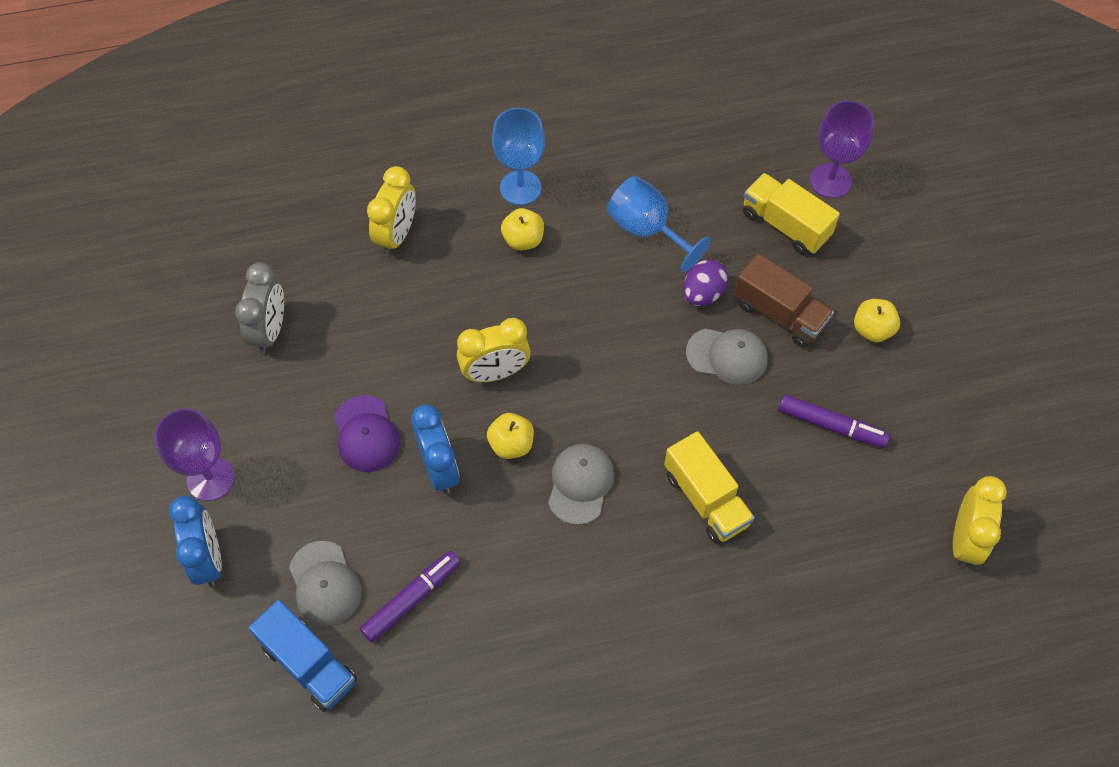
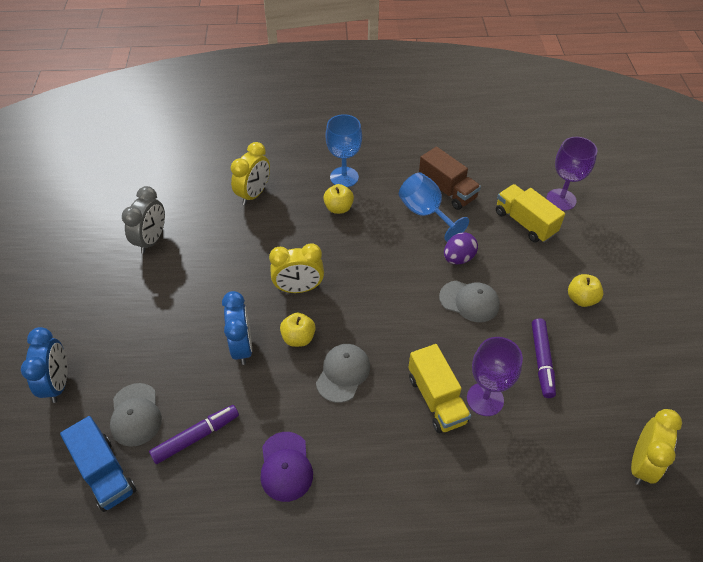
camera: 10 degrees right, 10 degrees down
(210, 479) = (79, 329): purple goblet -> purple goblet (485, 399)
(366, 434) = (197, 315): purple cap -> purple cap (286, 466)
(779, 314) = (512, 279): brown truck -> brown truck (447, 190)
(831, 426) = (542, 361): purple marker -> purple marker turned 60 degrees clockwise

